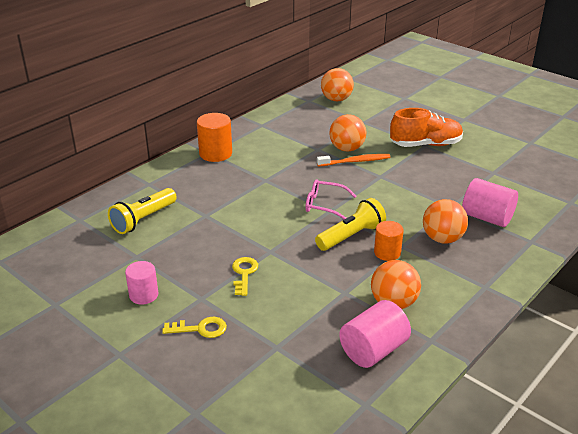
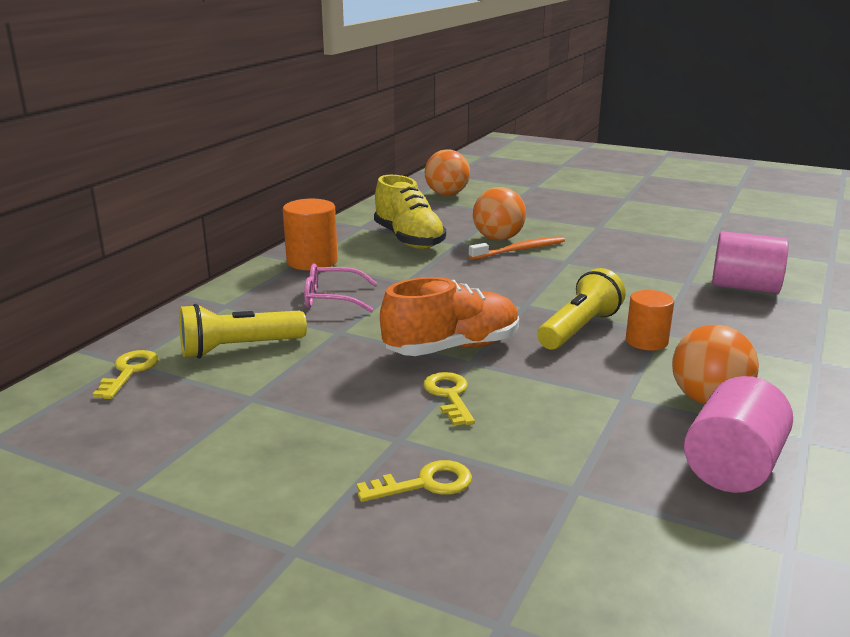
camera: 15 degrees left, 10 degrees down
(79, 227) = (129, 371): none -> yellow key
(143, 219) = (239, 349): yellow flashlight -> yellow flashlight turned 45 degrees clockwise
(144, 295) = (293, 450): pink cylinder -> none
(286, 141) = (409, 239): none -> yellow shoe
(325, 205) = (513, 299): pink glasses -> pink glasses (332, 298)
(425, 145) = (599, 225): orange shoe -> orange shoe (452, 348)
(442, 239) = (708, 316): orange ball -> none

